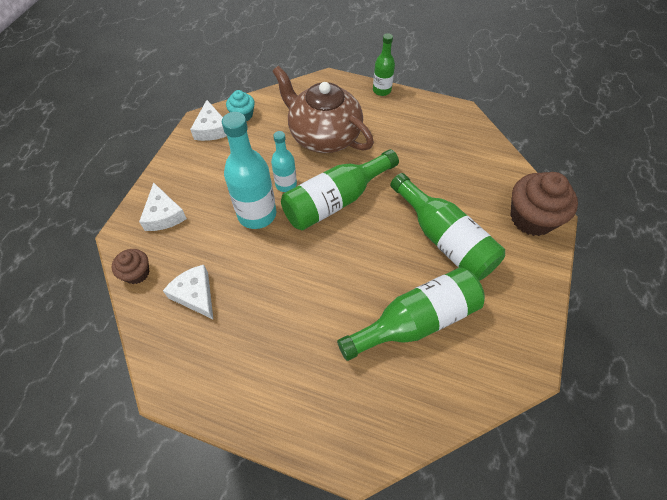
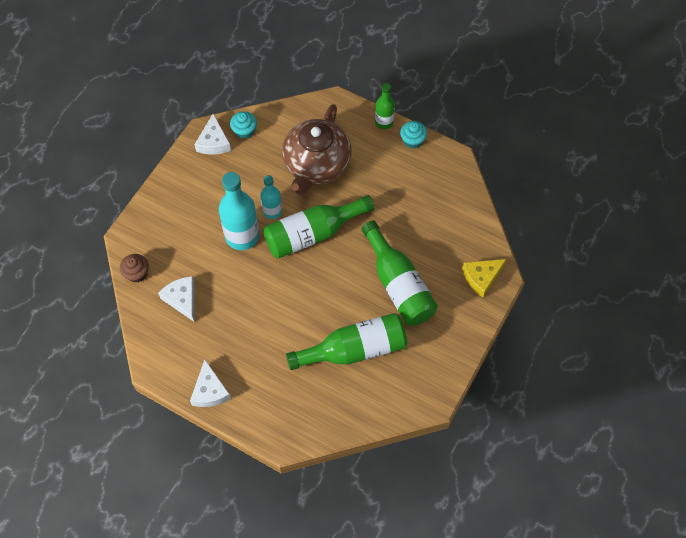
camera: 10 degrees right, 5 degrees up
(163, 215) = (162, 224): white cheese -> white cheese (210, 391)
(323, 135) = (316, 165): brown teapot -> brown teapot turned 120 degrees counterclockwise
(415, 102) = (412, 140): none -> turquoise cupcake
(531, 218) = (481, 277): brown cupcake -> yellow cheese

